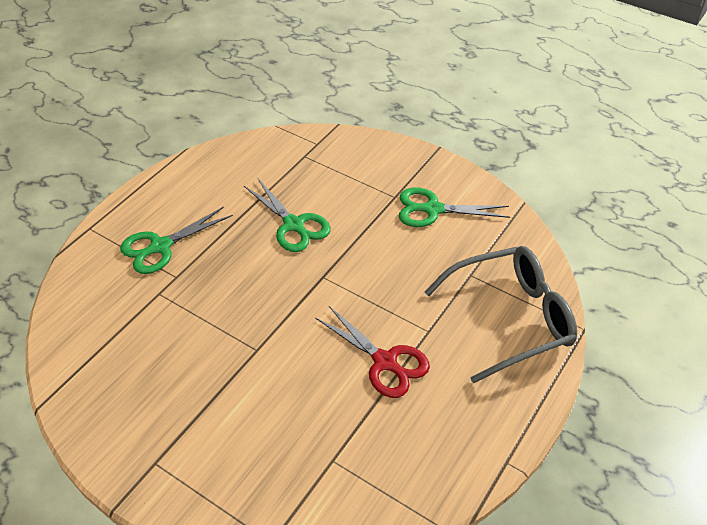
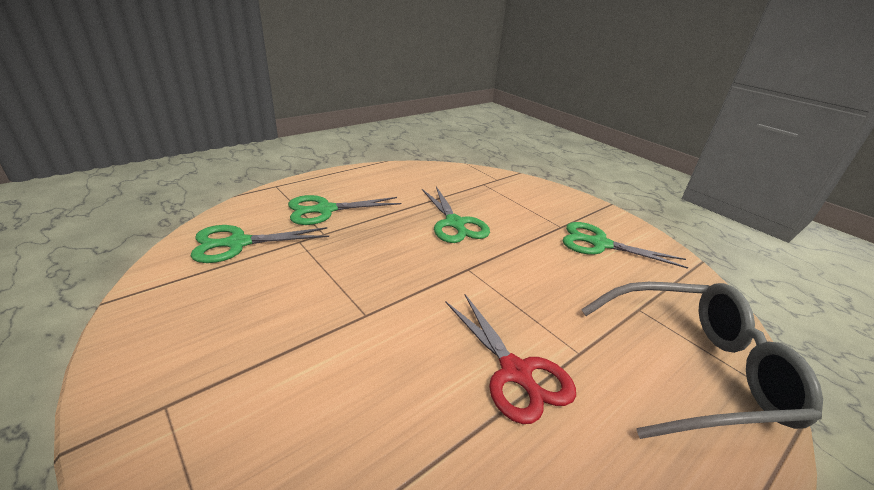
camera: 15 degrees right, 15 degrees down
(105, 314) = (238, 243): none -> green scissors

